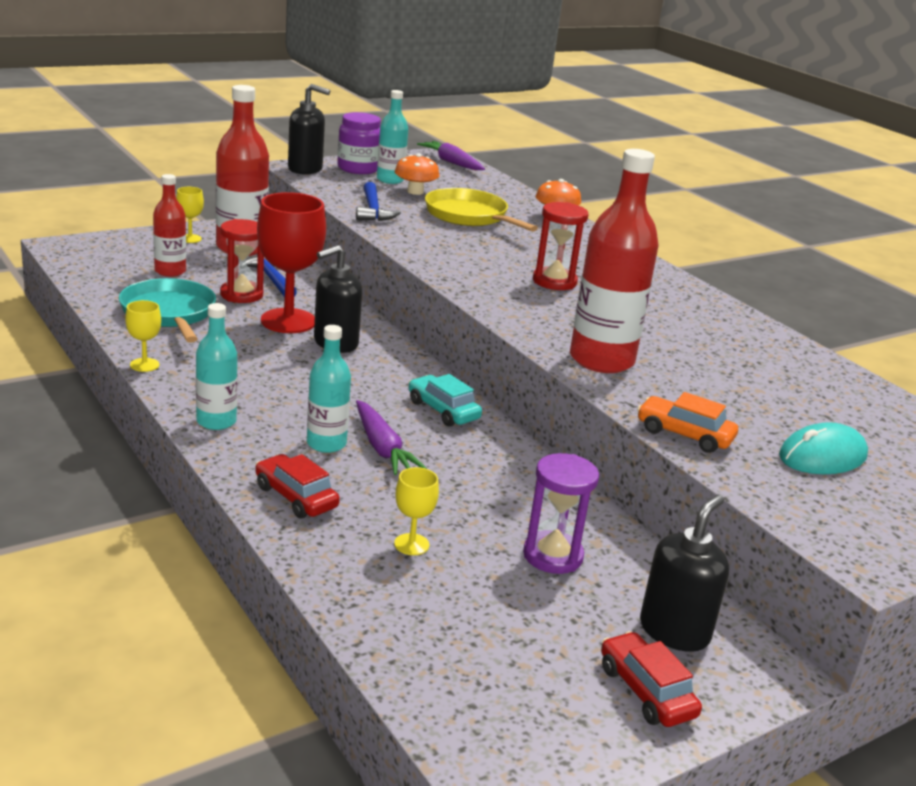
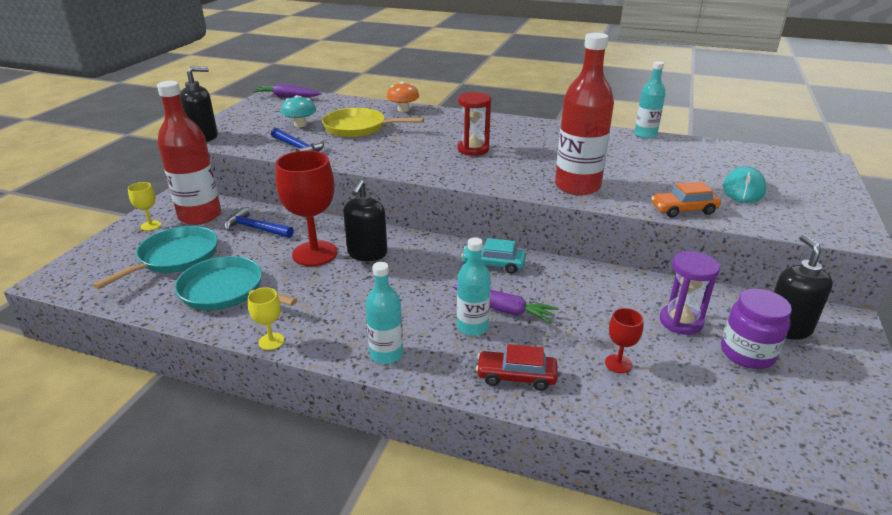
camera: 35 degrees left, 5 degrees up
(170, 271) = (175, 258): red bottle -> turquoise pan
(241, 294) = (254, 250): red hourglass -> none
(358, 168) = (238, 123): purple jar -> purple jar (747, 353)
(390, 180) = (271, 122): turquoise bottle -> turquoise bottle (645, 135)
(411, 544) = (618, 364): yellow goblet -> red goblet
(415, 192) = (300, 124): orange mushroom -> turquoise mushroom
(646, 691) = (834, 372): red car -> none

